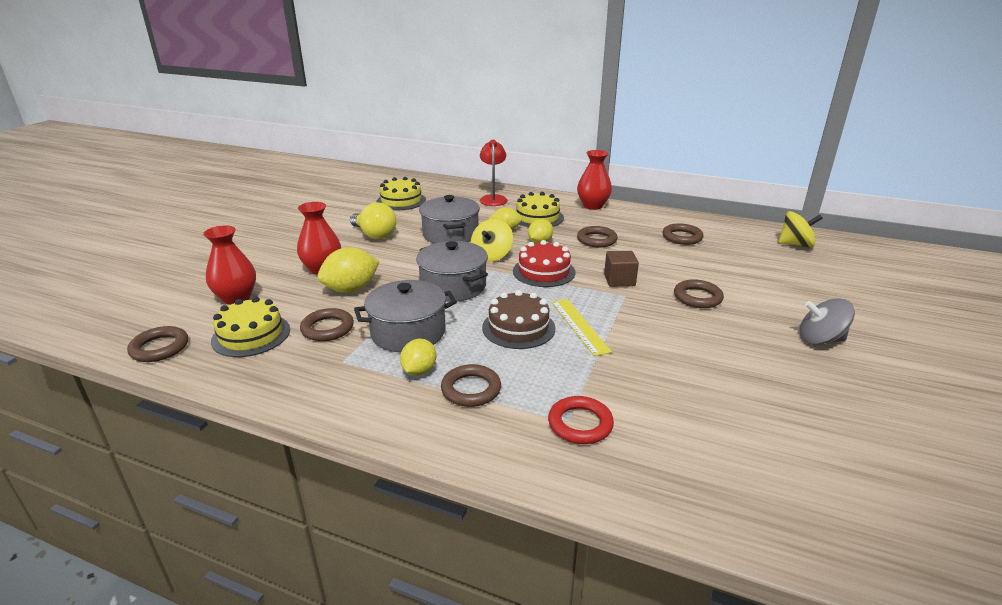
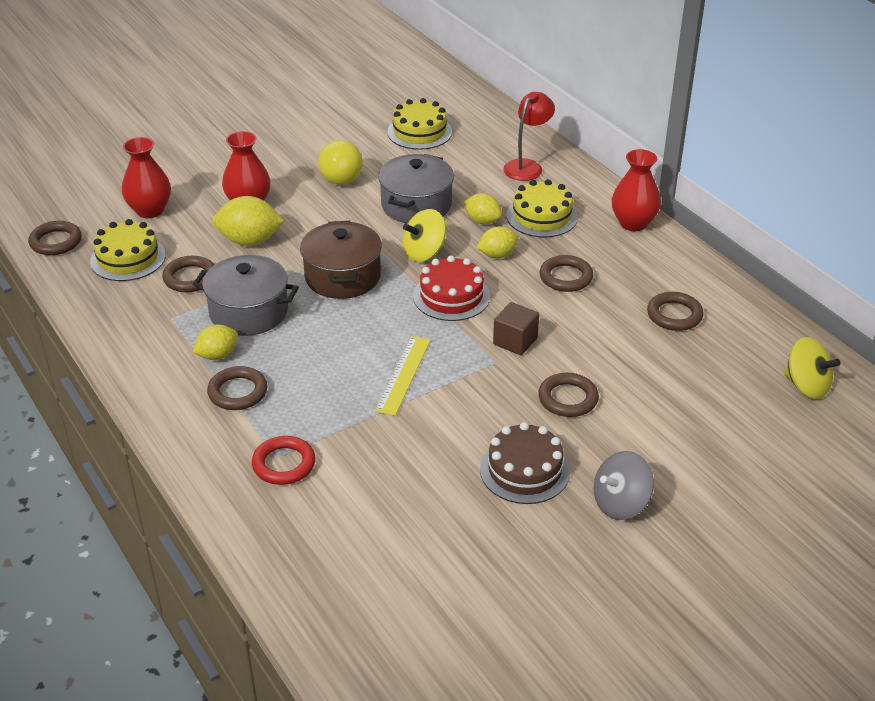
camera: 35 degrees right, 10 degrees up
(453, 286) = (343, 277): grey pot -> brown pot
(518, 328) = (346, 351): brown cake -> brown cake (524, 470)
(820, 340) = (620, 504): grey spinning top -> grey spinning top turned 75 degrees counterclockwise

